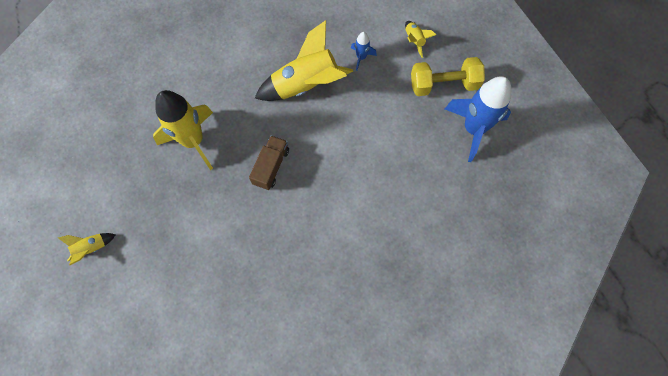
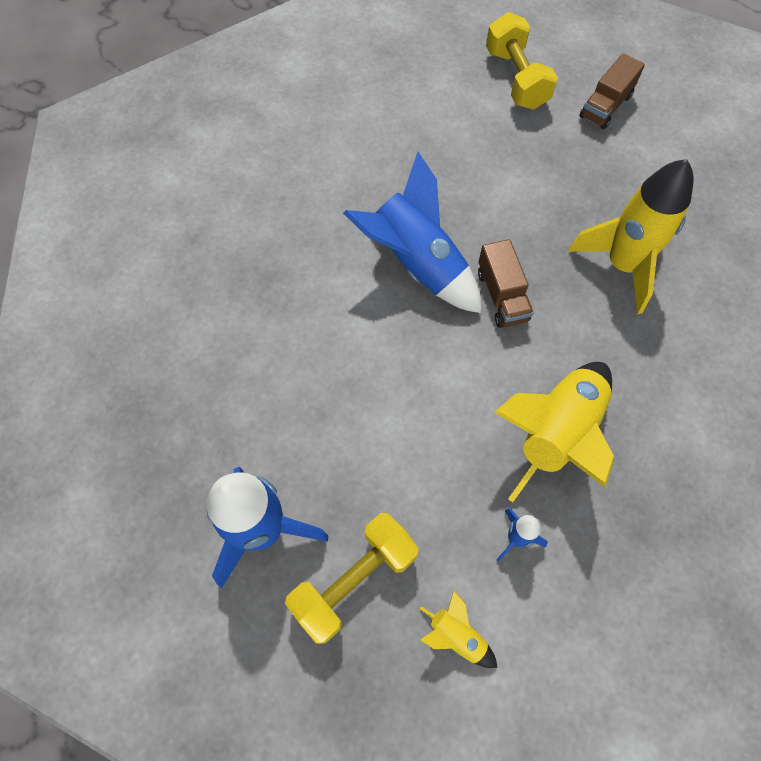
camera: 145 degrees right, 5 degrees down
(91, 248) = (605, 106): yellow rocket -> brown truck
(122, 313) = (516, 79): none -> yellow dumbbell
(301, 216) = (417, 264): none -> blue rocket

